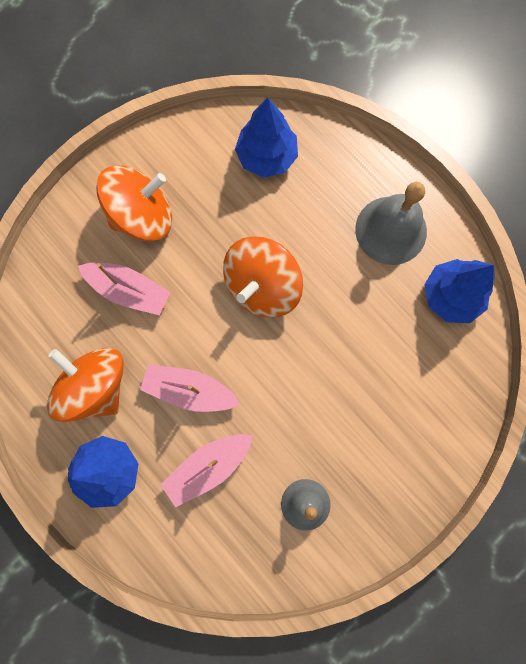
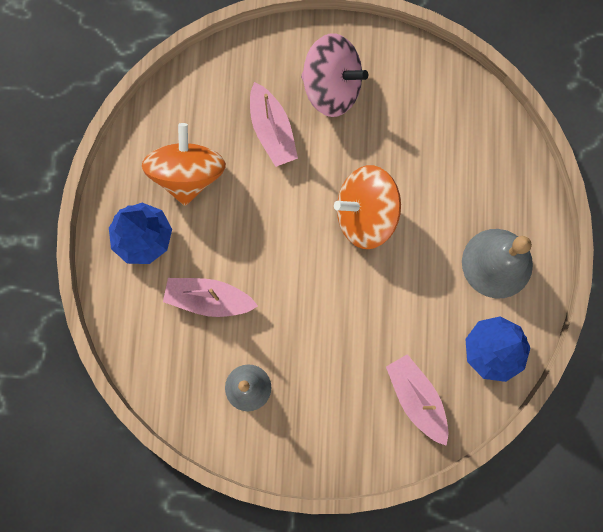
camera: 45 degrees right, 0 degrees up
(142, 216) = (332, 88): orange spinning top -> pink spinning top
(189, 390) = (246, 237): pink boat -> pink boat (416, 398)
(266, 156) = (460, 127): blue tree -> none

